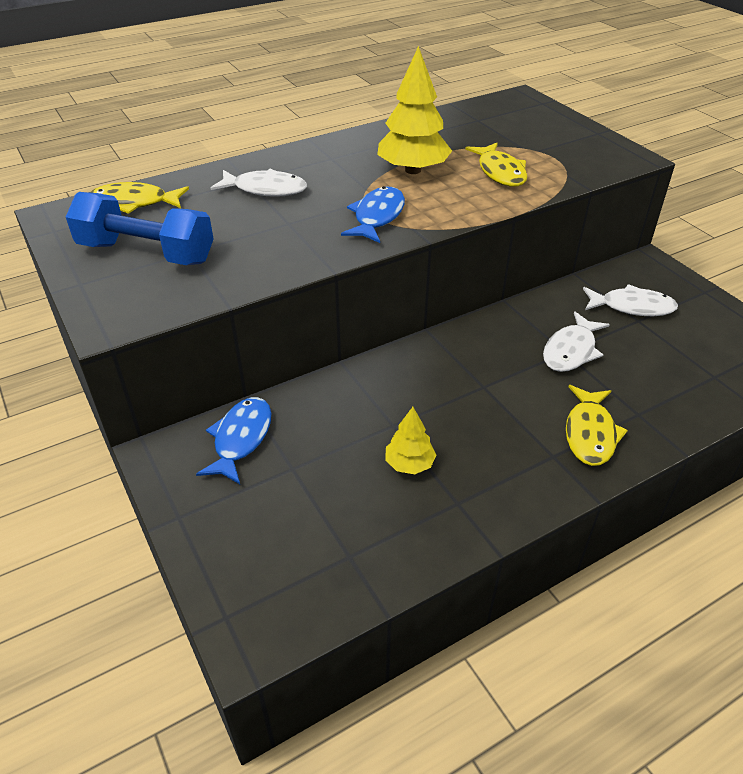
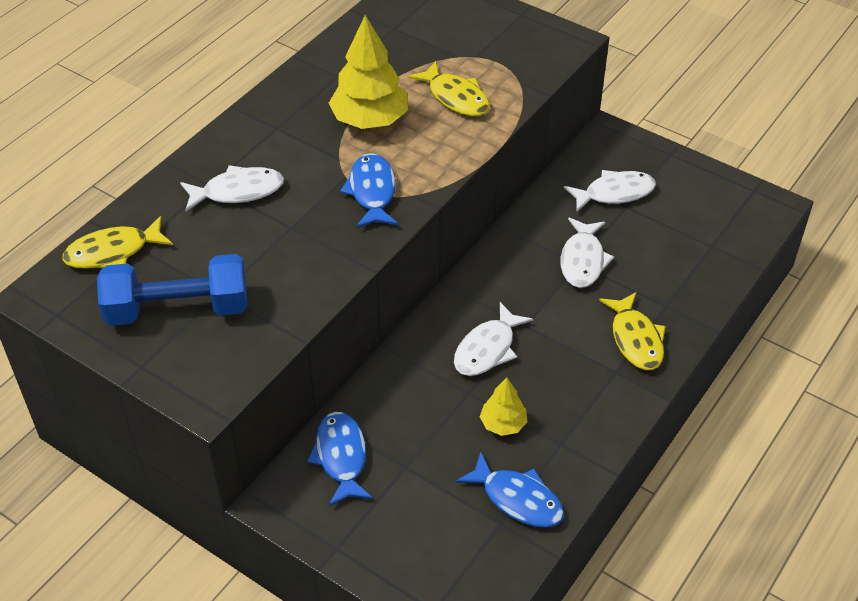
camera: 25 degrees left, 5 degrees up
(381, 539) = (517, 499): none -> blue fish
(435, 394) = (487, 349): none -> white fish

